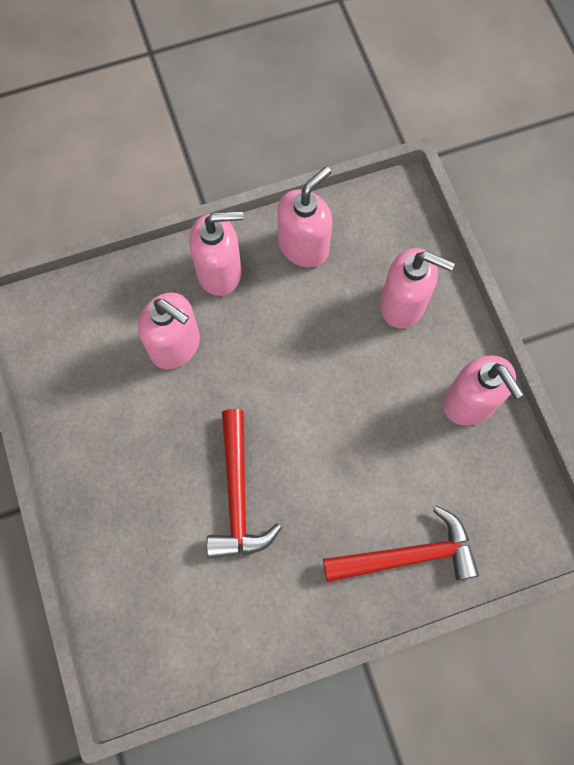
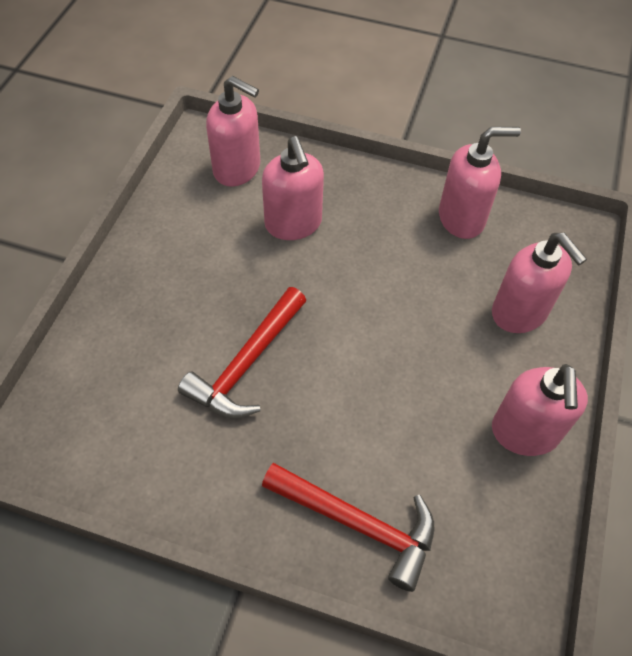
camera: 35 degrees right, 15 degrees down
(220, 272) = (374, 196): pink soap dispenser -> pink soap dispenser (237, 169)

